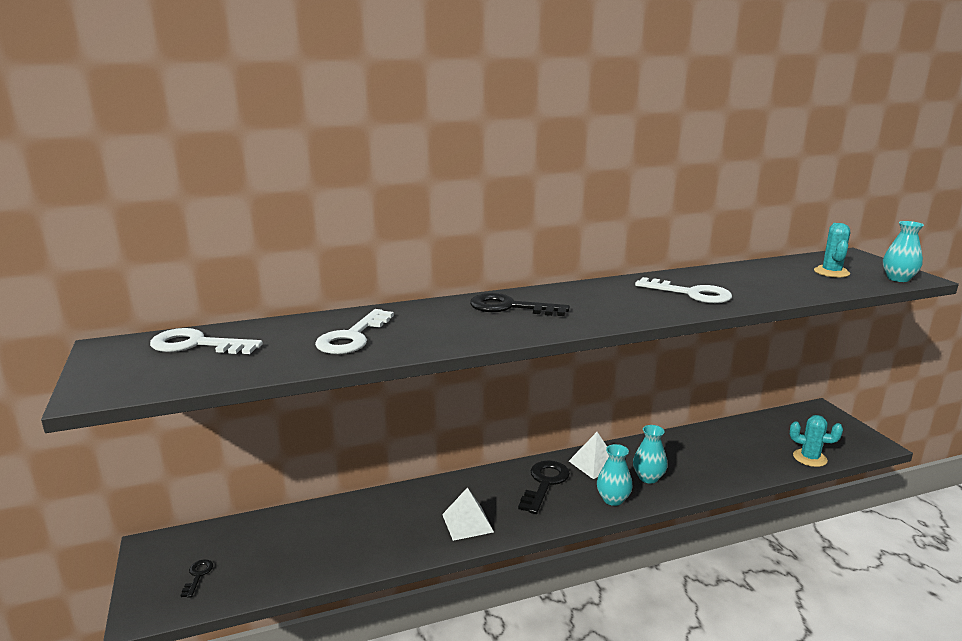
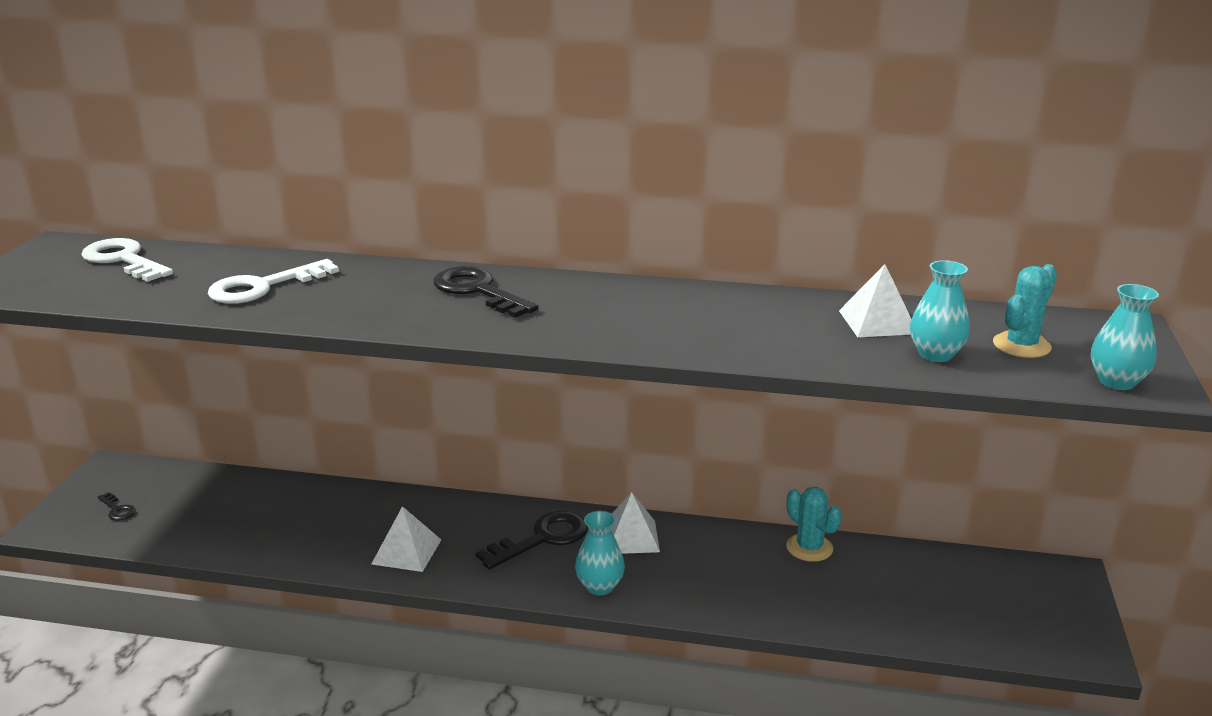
camera: 30 degrees right, 5 degrees up
(198, 576) = (117, 509): black key -> black key turned 105 degrees clockwise
(648, 478) = (678, 577): turquoise vase -> turquoise vase (935, 354)
(690, 293) = (735, 327): white key -> none
(751, 276) = (877, 322): none -> white pyramid
(810, 458) = (948, 633): turquoise cactus -> turquoise cactus (809, 548)

